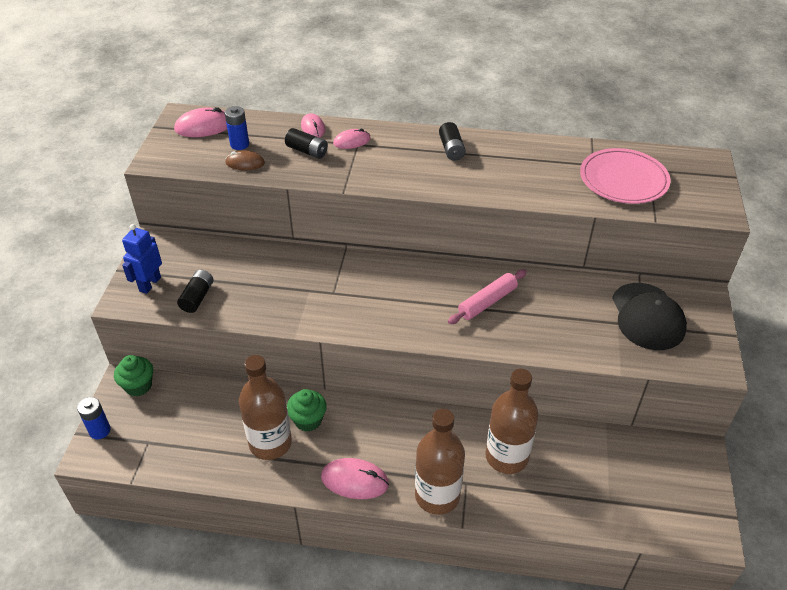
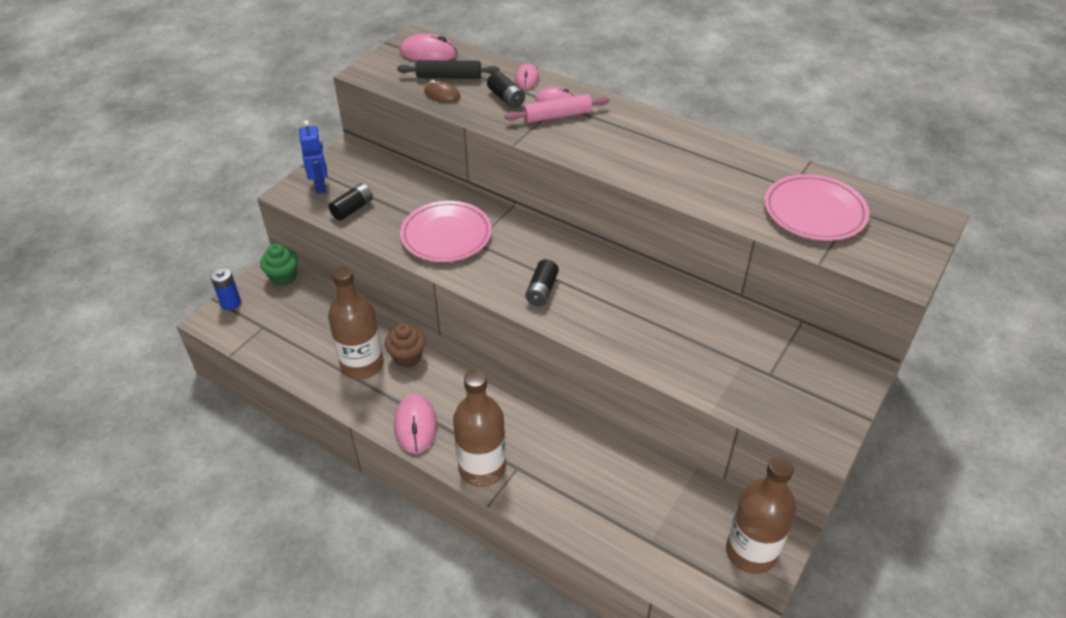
camera: 25 degrees right, 0 degrees up
(150, 284) = (320, 185): blue robot -> blue robot turned 120 degrees clockwise
(239, 144) = (449, 77): blue battery -> black rolling pin
(303, 294) = (446, 235): none -> pink plate
(308, 420) = (407, 357): green cupcake -> brown cupcake
(354, 480) = (415, 425): pink mouse -> pink mouse turned 45 degrees clockwise
(451, 149) = (649, 133): black battery -> black battery (542, 290)
(487, 302) = (617, 298): pink rolling pin -> pink rolling pin (557, 116)
(506, 456) = (572, 459): brown bottle -> brown bottle (751, 552)
(647, 316) = (780, 367): black cap -> none

